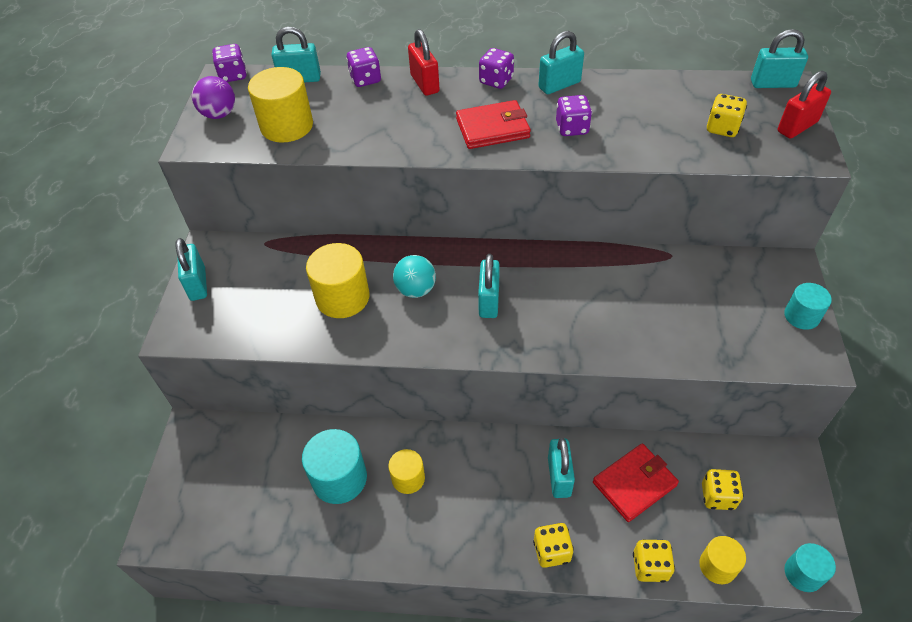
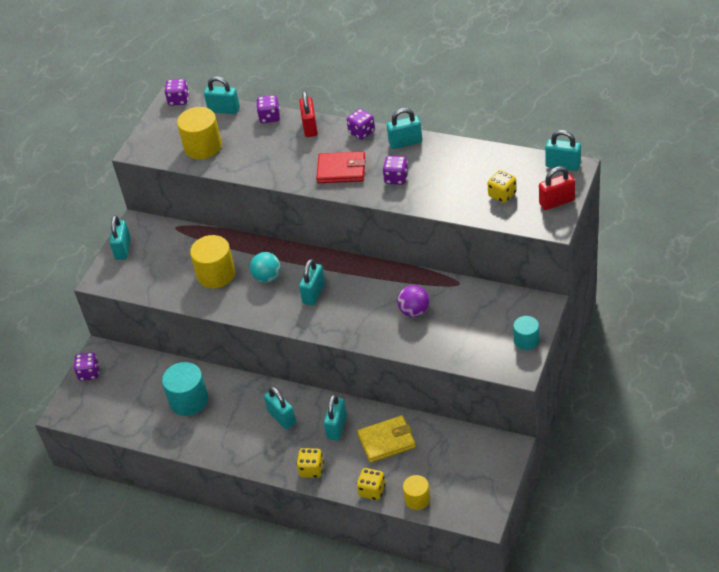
camera: 20 degrees right, 5 degrees down
(183, 465) = (89, 373): none -> purple dice
(219, 114) = (160, 130): purple ball -> purple ball (414, 311)
(408, 478) = (234, 409): yellow cylinder -> none
(478, 478) = (281, 417): none -> turquoise padlock
(634, 484) = (386, 441): red wallet -> yellow wallet
(717, 496) = (440, 459): yellow dice -> none
(803, 573) = (472, 514): turquoise cylinder -> none

